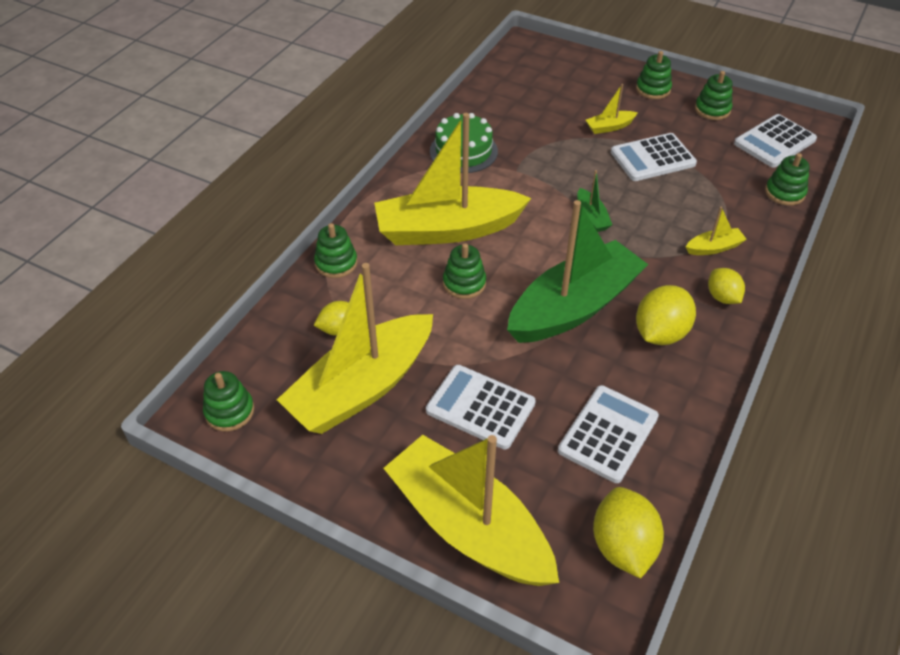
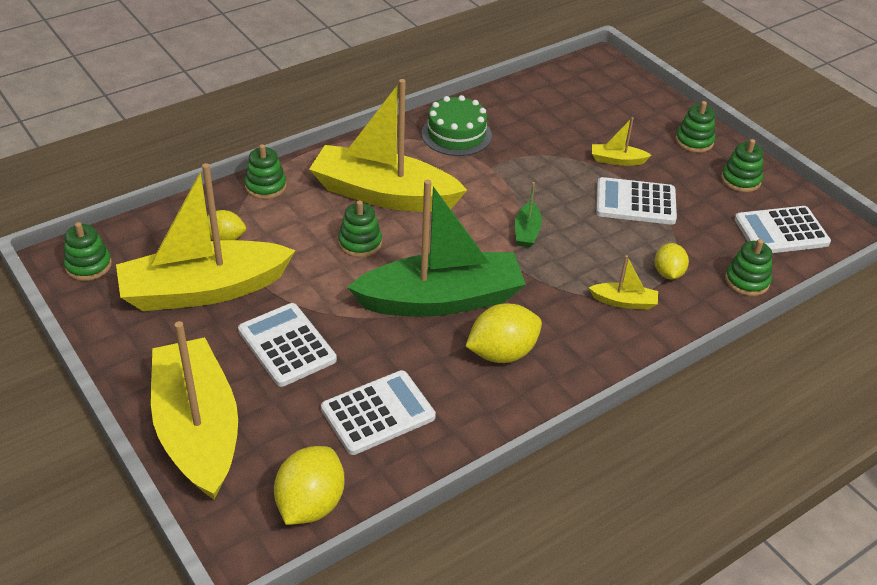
camera: 25 degrees right, 5 degrees down
(722, 297) = (592, 347): yellow lemon -> yellow lemon (668, 273)

